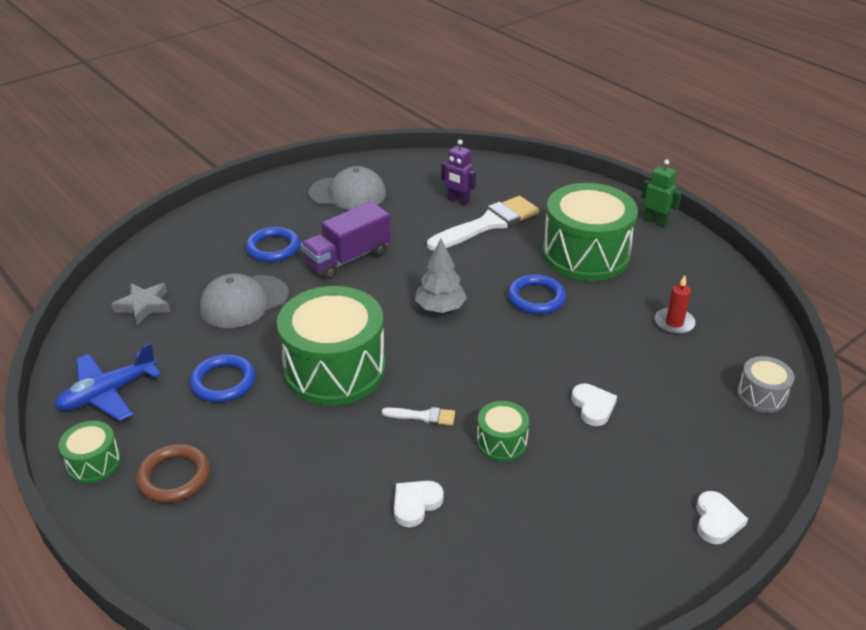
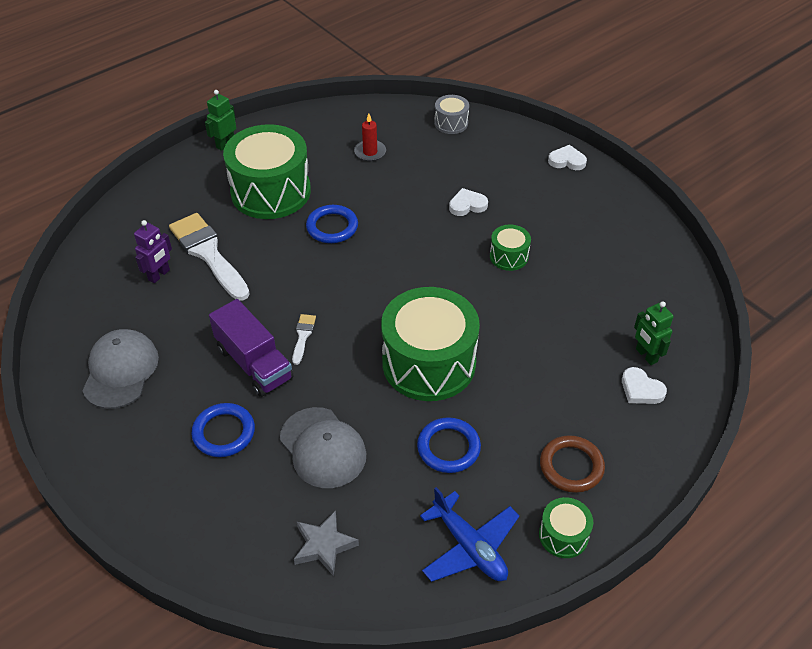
camera: 90 degrees left, 10 degrees up
(323, 571) = (646, 355): none -> green robot
(415, 504) = (576, 305): white heart -> white heart (641, 389)
(423, 416) = (484, 301): white brush -> white brush (303, 336)
(440, 308) = (343, 290): grey tree -> none

